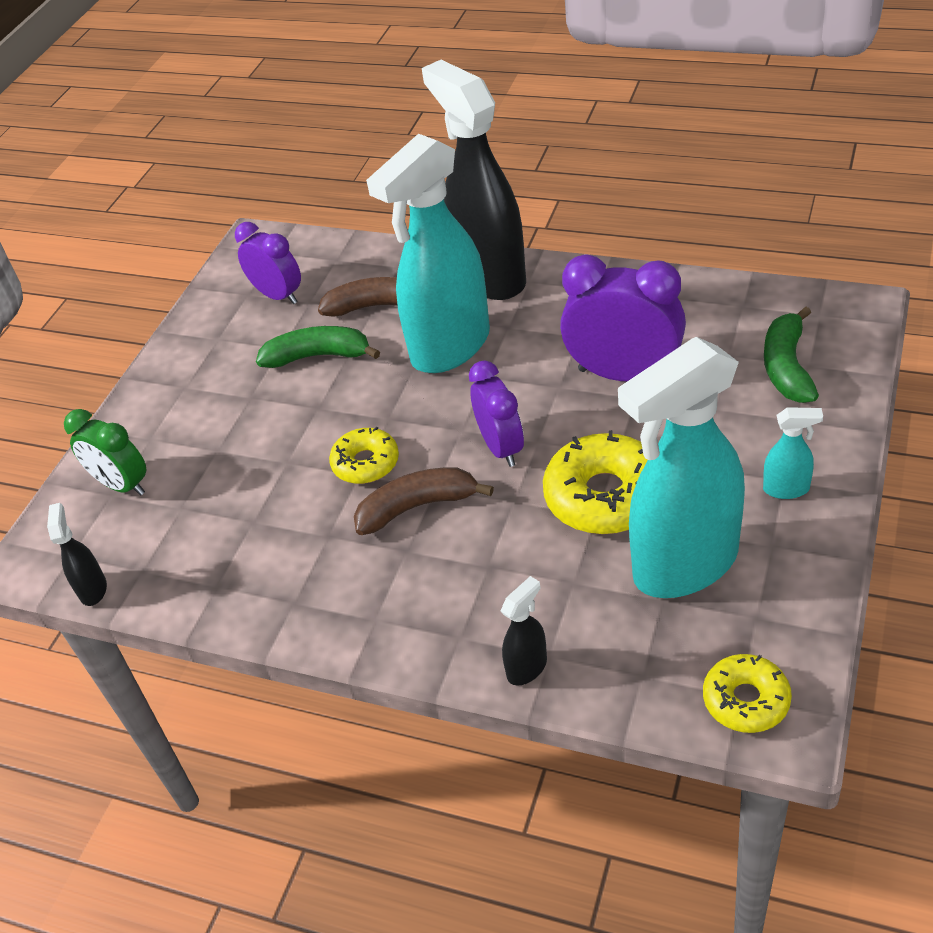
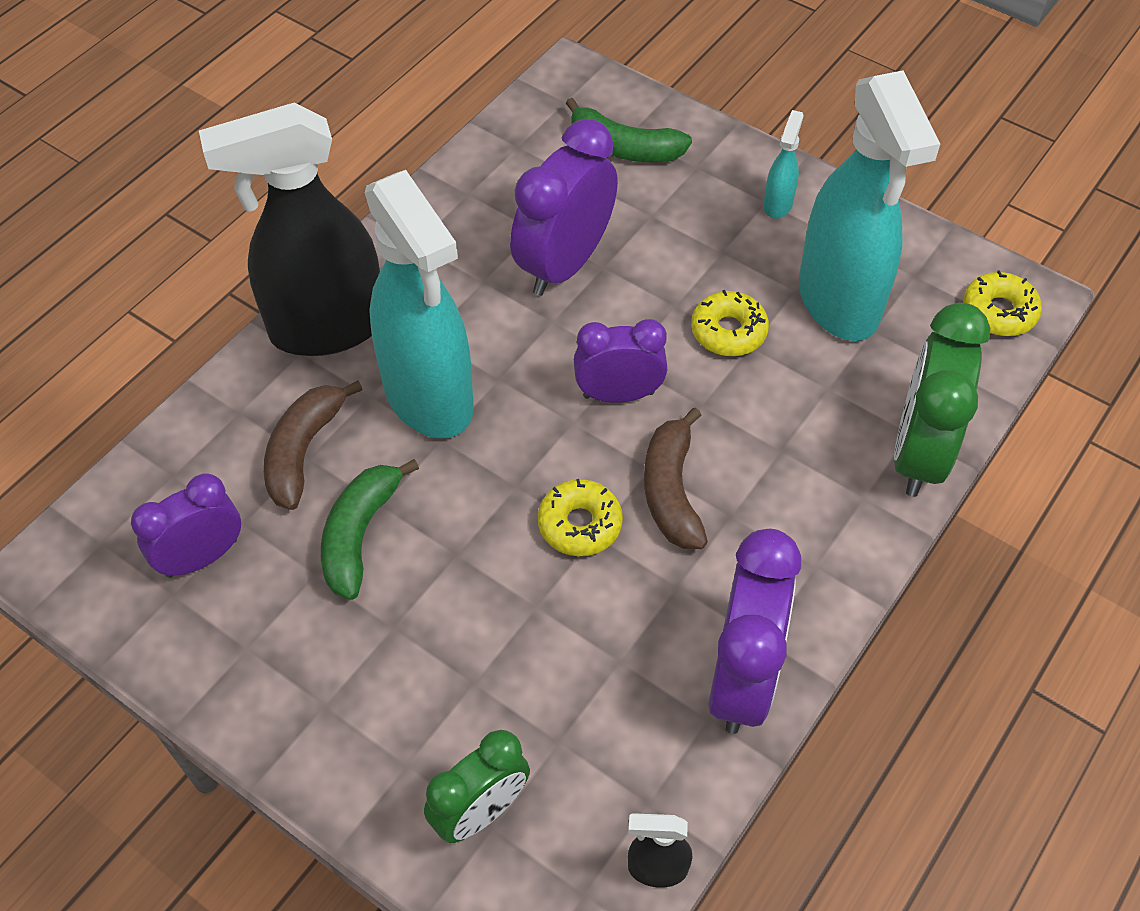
camera: 80 degrees left, 10 degrees up
(256, 597) = (742, 677): none -> purple clock
(527, 667) = (918, 452): black spray bottle -> green clock
(605, 496) = (728, 331): yellow donut -> yellow donut, size x0.60

